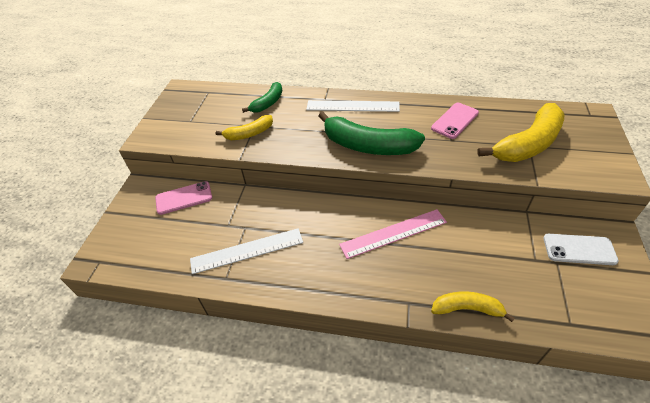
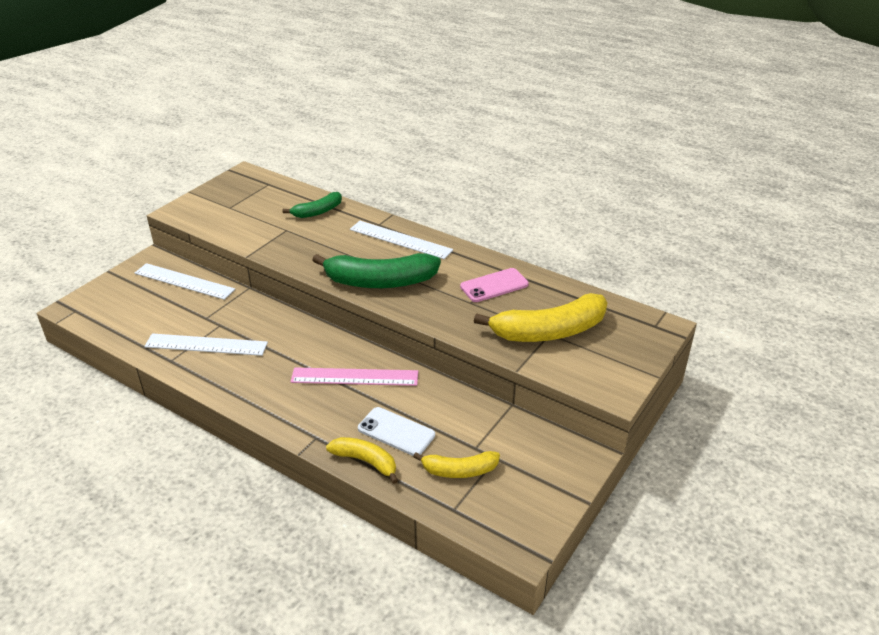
camera: 20 degrees right, 10 degrees down
(184, 198) = (184, 281): pink phone -> white ruler
(249, 134) = (275, 236): yellow banana -> yellow banana (459, 470)
(368, 146) = (380, 282): green banana -> green banana turned 45 degrees counterclockwise
(579, 249) = (531, 455): white phone -> white phone (396, 432)

